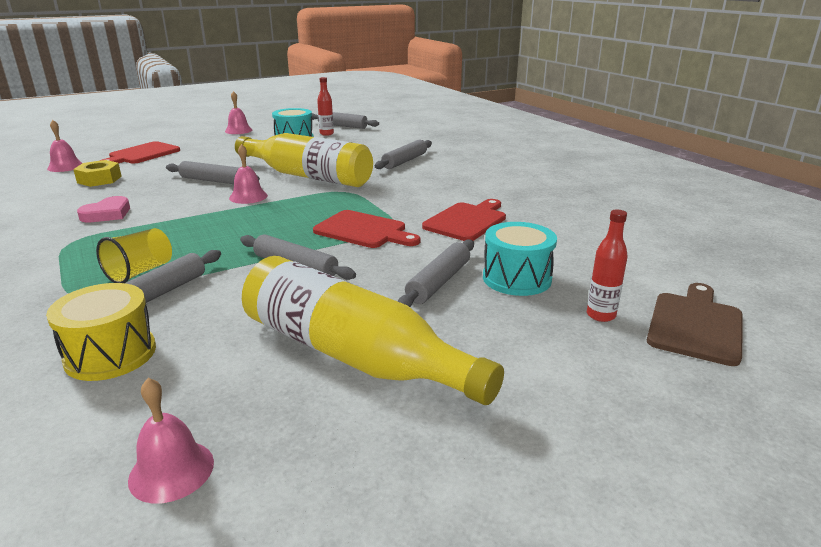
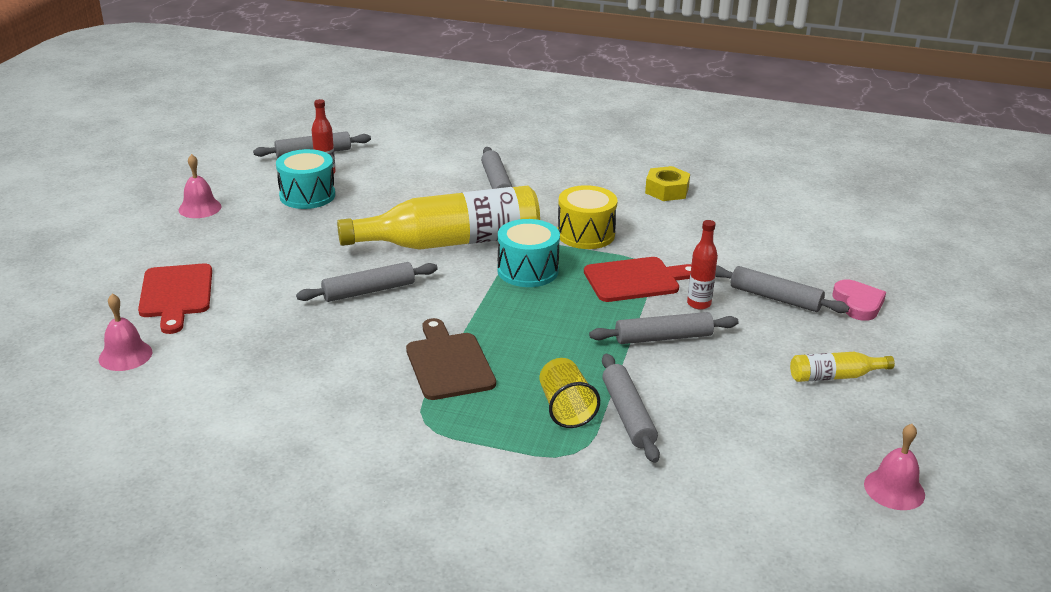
camera: 45 degrees left, 5 degrees up
(99, 179) = (232, 349): yellow nut -> yellow nut (666, 190)
(107, 214) = (371, 379): pink heart -> pink heart (858, 303)
(110, 354) = (711, 468): yellow drum -> yellow drum (586, 234)
(248, 197) = (456, 292): pink bell -> none
(352, 354) = (835, 376): yellow bottle -> yellow bottle, size x0.44
(439, 282) = (775, 298): grey rolling pin -> grey rolling pin turned 45 degrees counterclockwise
(467, 221) = (685, 232): red cutting board -> none
(516, 278) = (810, 270): turquoise drum -> turquoise drum (527, 271)
(600, 315) = (895, 274): red bottle -> red bottle (699, 304)
(695, 325) = (942, 255): brown cutting board -> brown cutting board (448, 363)

